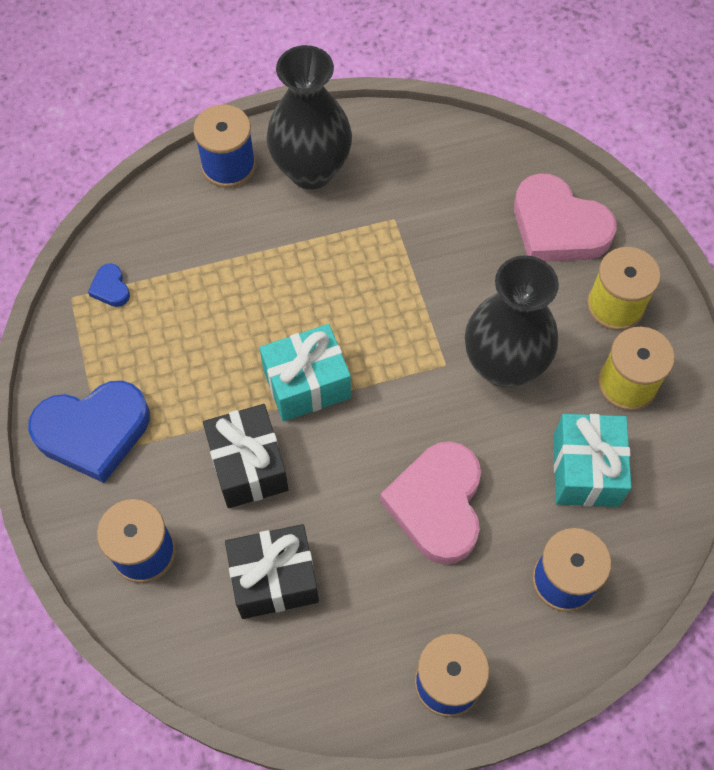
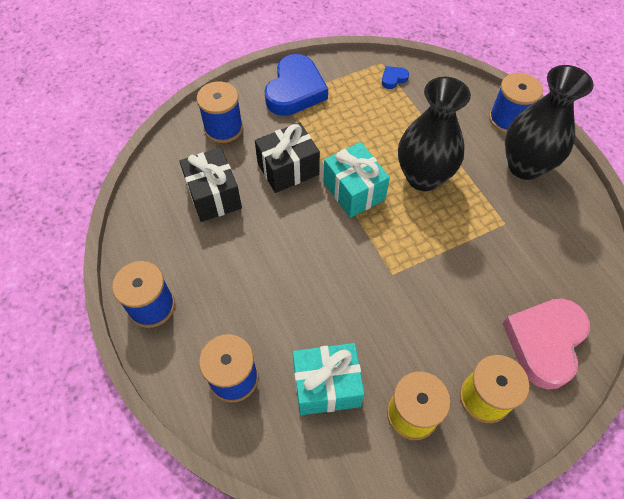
camera: 80 degrees right, 5 degrees down
(93, 432) = (295, 90): blue heart -> blue heart turned 135 degrees counterclockwise
(437, 505) = (279, 283): pink heart -> none
(503, 365) = (403, 314): black vase -> black vase (423, 177)

